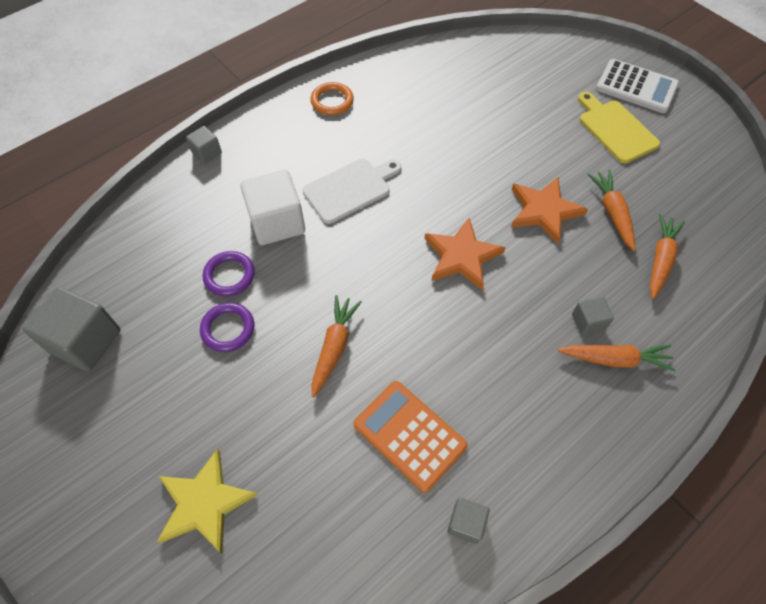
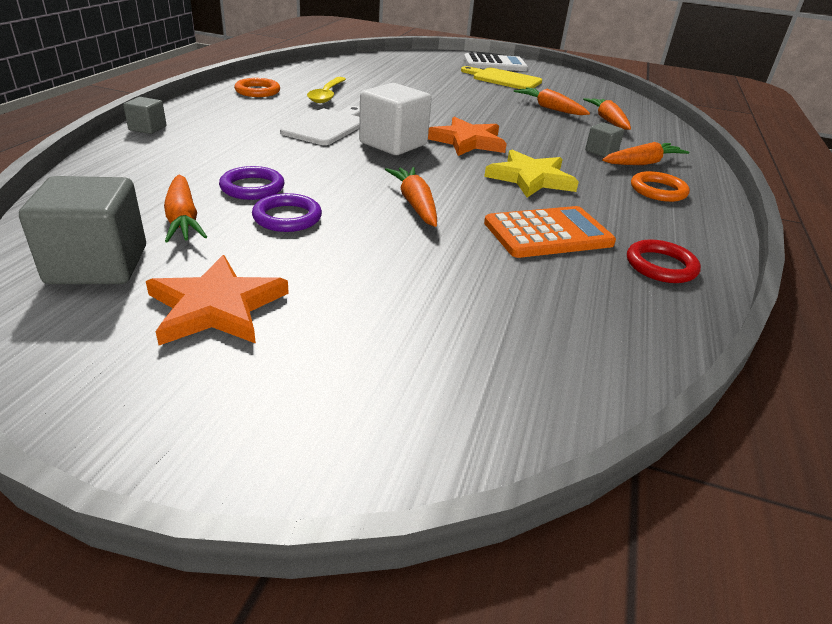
camera: 35 degrees left, 25 degrees down
(160, 303) = (183, 219): none -> orange carrot
(204, 503) = (394, 336): yellow star -> yellow star (530, 178)
(277, 222) = (272, 152): white cube -> white cube (393, 144)
(391, 124) = (327, 95): none -> yellow spoon
(409, 435) = (548, 233): orange calculator -> orange calculator turned 150 degrees clockwise
(466, 523) = (661, 266): grey cube -> red ring
(544, 211) = (501, 114): orange star -> orange star (216, 307)
(581, 414) = (658, 190): none -> orange ring

